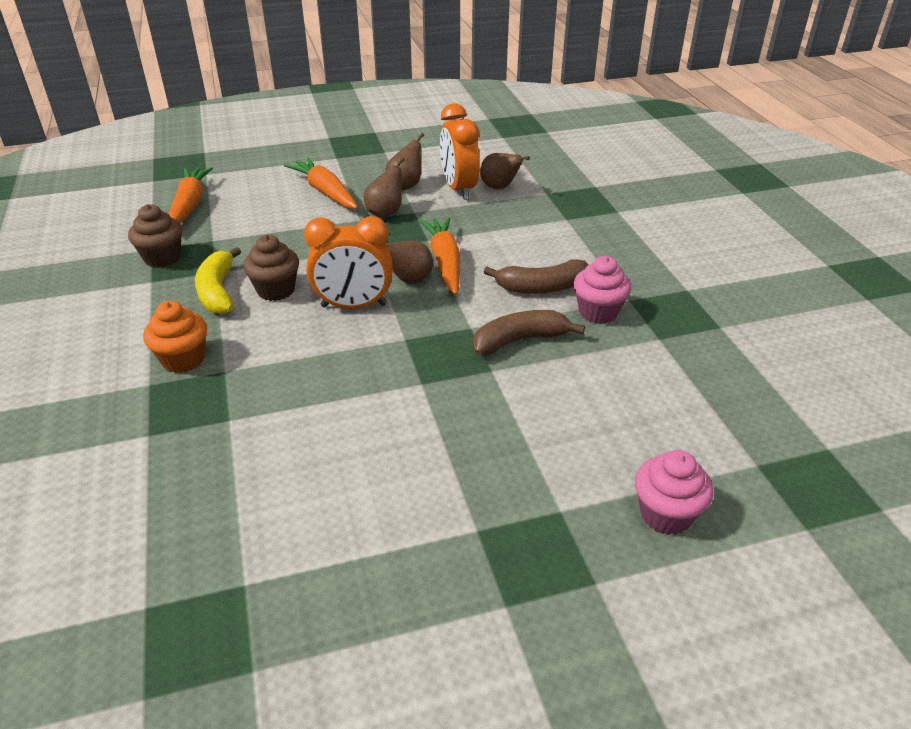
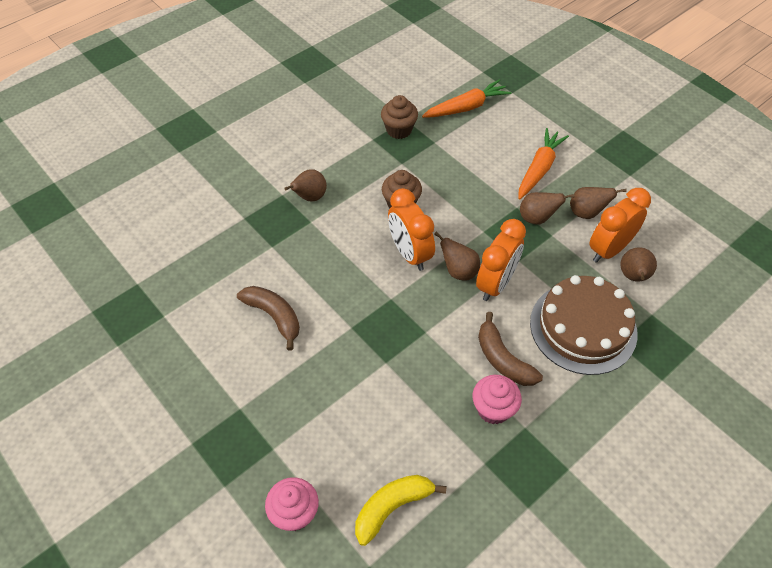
camera: 65 degrees right, 15 degrees up
(183, 360) = (310, 197): orange cupcake -> brown pear
(218, 291) = (382, 176): yellow banana -> yellow banana (392, 507)
(445, 262) = (495, 284): orange carrot -> orange clock
(520, 340) = (427, 368): brown banana -> brown banana (274, 316)
(536, 230) = (583, 327): none -> brown cake

